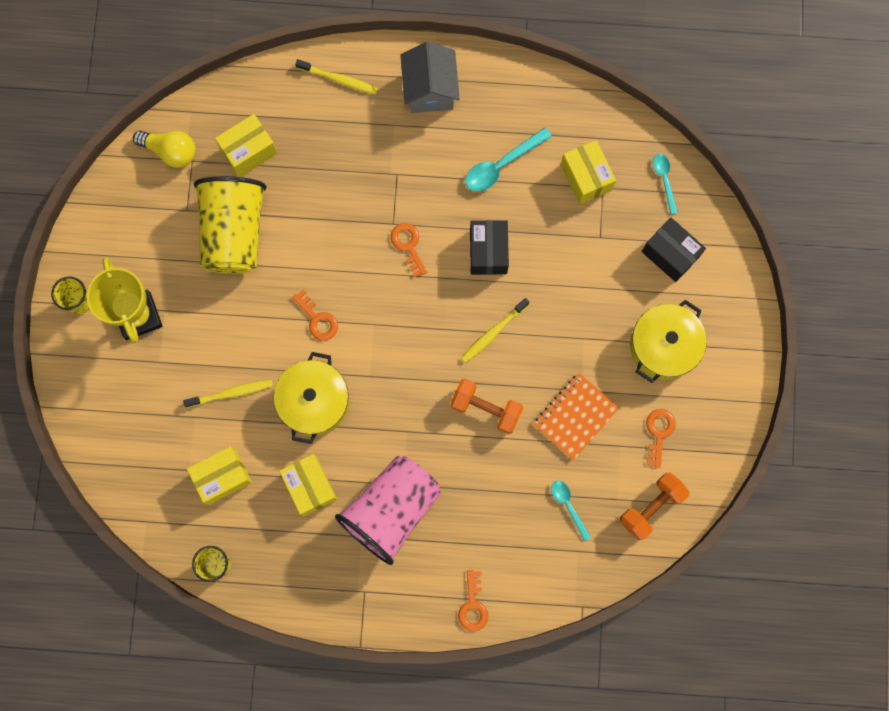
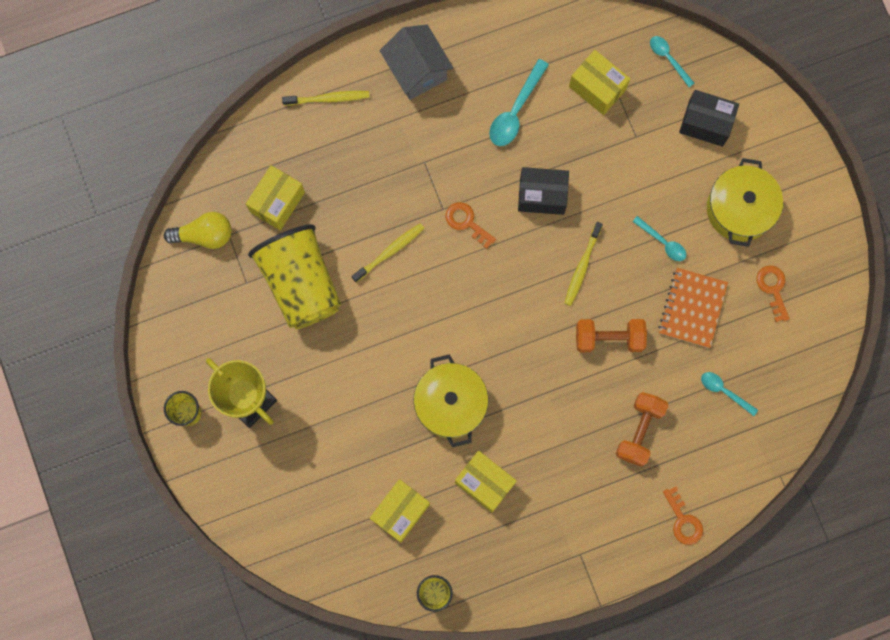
camera: 25 degrees left, 0 degrees up
(231, 393) = (370, 432): yellow toothbrush -> yellow toothbrush (389, 252)
(317, 319) = (416, 327): orange key -> none
(391, 510) = (568, 469): pink cup -> none
(488, 252) = (542, 195): black box -> black box turned 60 degrees counterclockwise
(577, 344) = (662, 242): none -> turquoise spoon
(651, 507) = (798, 358): orange dumbbell -> orange dumbbell (639, 431)

